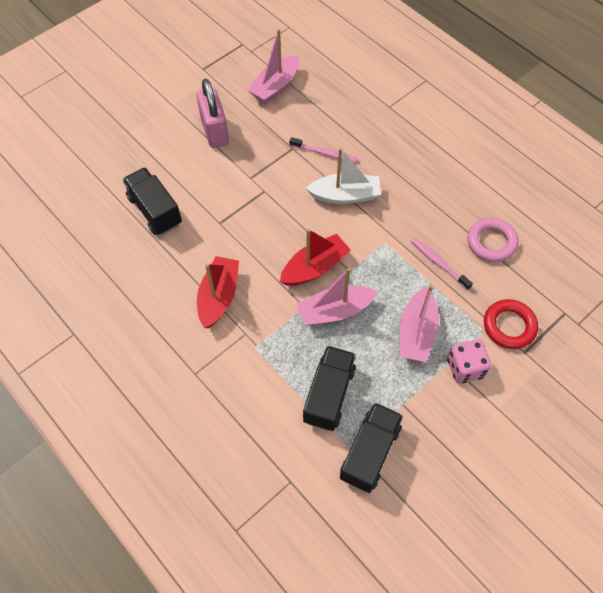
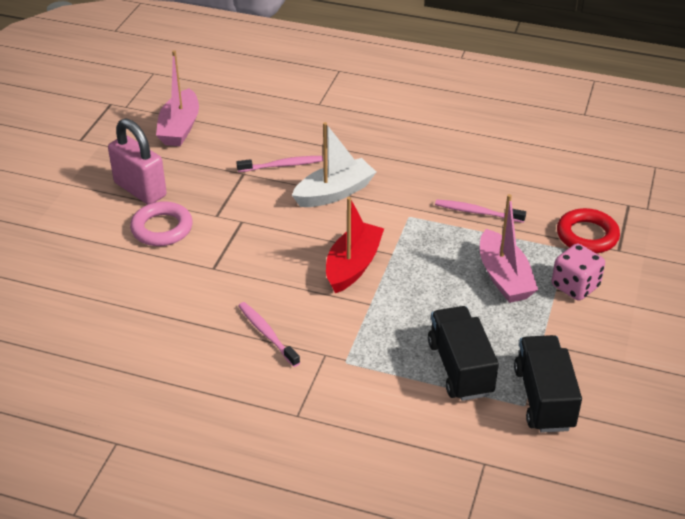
camera: 30 degrees left, 20 degrees down
(155, 210) = (126, 286): black truck -> none
(219, 296) = (267, 334): red boat -> pink toothbrush
(334, 311) = (405, 294): pink boat -> none
(491, 242) = (513, 176): pink ring -> pink ring (162, 228)

